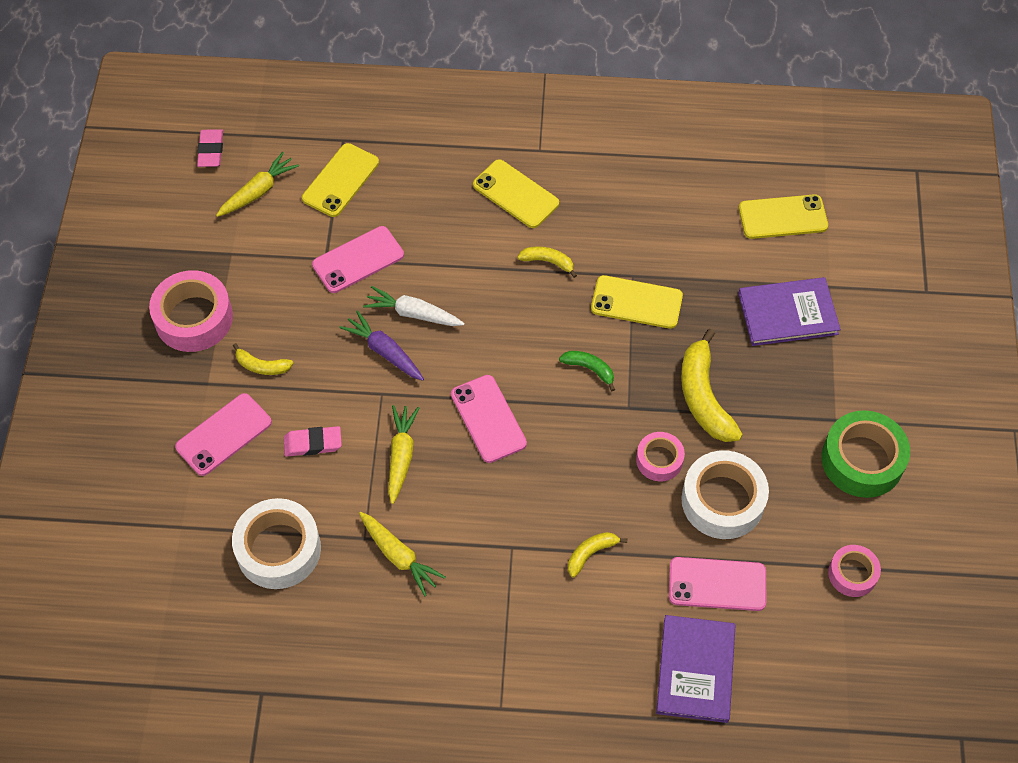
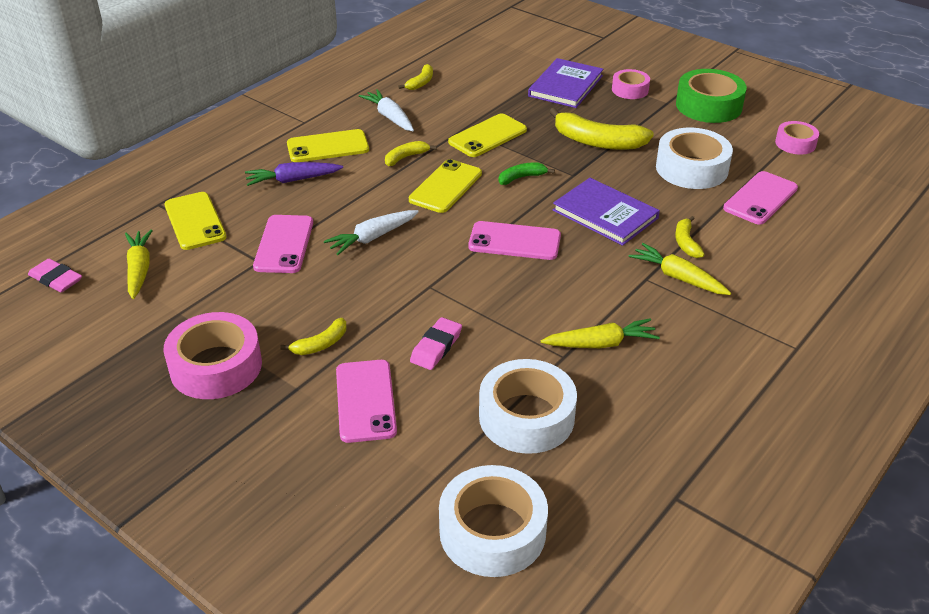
camera: 55 degrees left, 20 degrees down
(154, 590) = (492, 531): none -> white tape
(385, 352) = (391, 267): purple carrot -> purple carrot (293, 180)
(401, 456) = (502, 301): yellow carrot -> yellow carrot (678, 278)
(602, 207) = (390, 117): none -> white carrot
(659, 460) = (632, 180): pink tape -> pink tape (630, 90)
(684, 192) = (421, 83): none -> yellow banana
(695, 670) = (827, 237): purple book -> purple book (605, 214)
(782, 217) = (488, 58): yellow phone -> yellow phone (445, 187)

